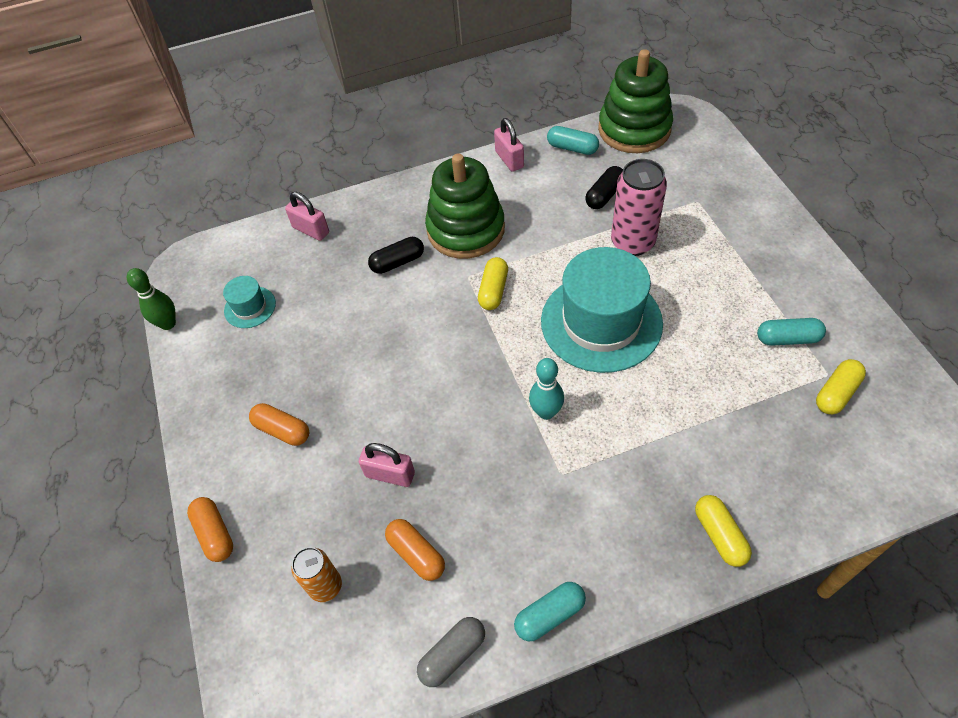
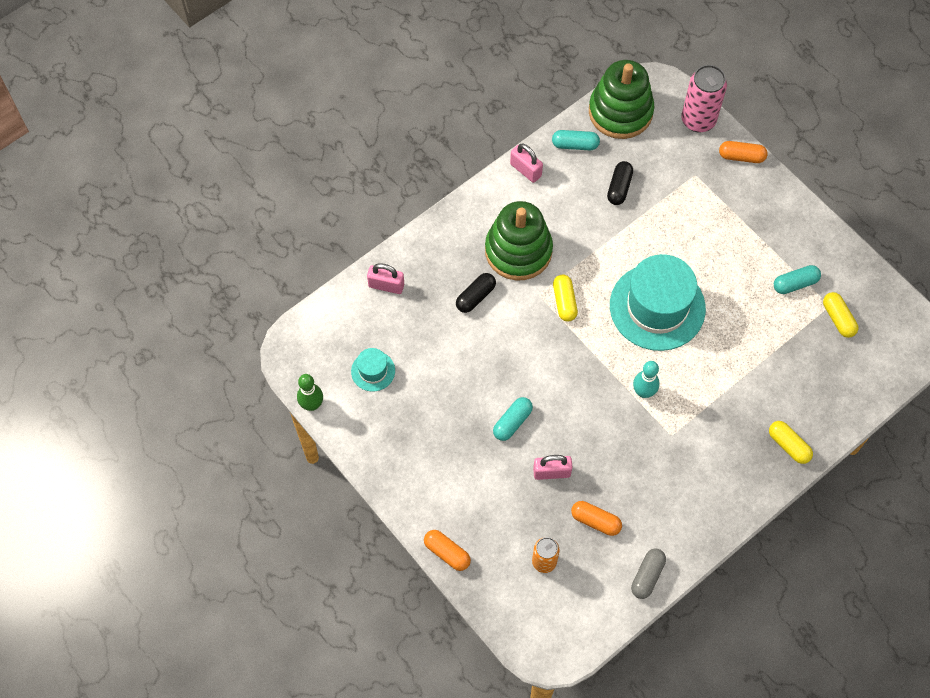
camera: 25 degrees left, 10 degrees up
(282, 430) = (455, 464): orange capsule -> orange capsule (741, 156)
(549, 615) = (698, 531): turquoise capsule -> turquoise capsule (512, 422)
(632, 242) = (657, 228): pink can -> pink can (698, 120)
(836, 393) = (838, 318): yellow capsule -> yellow capsule turned 45 degrees counterclockwise

